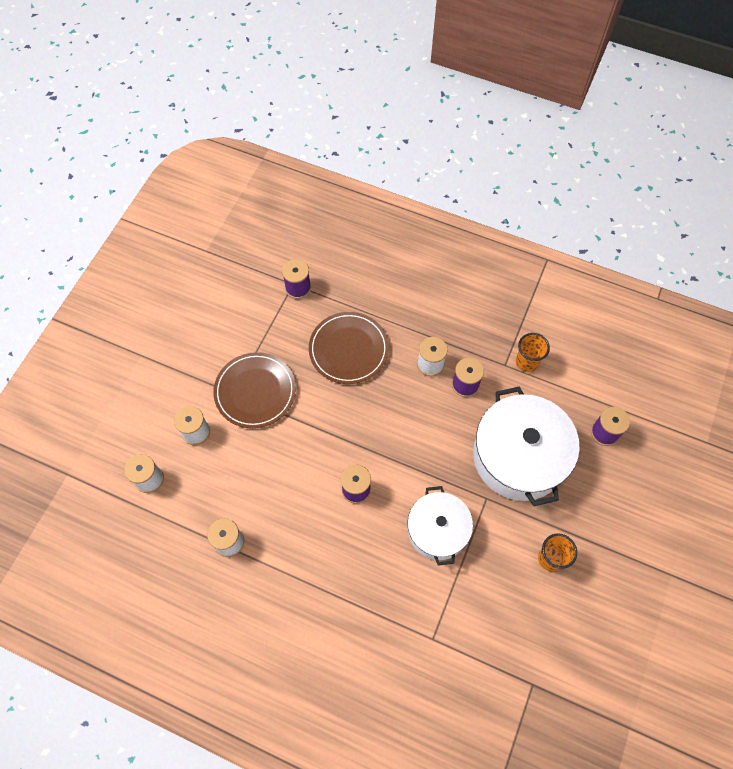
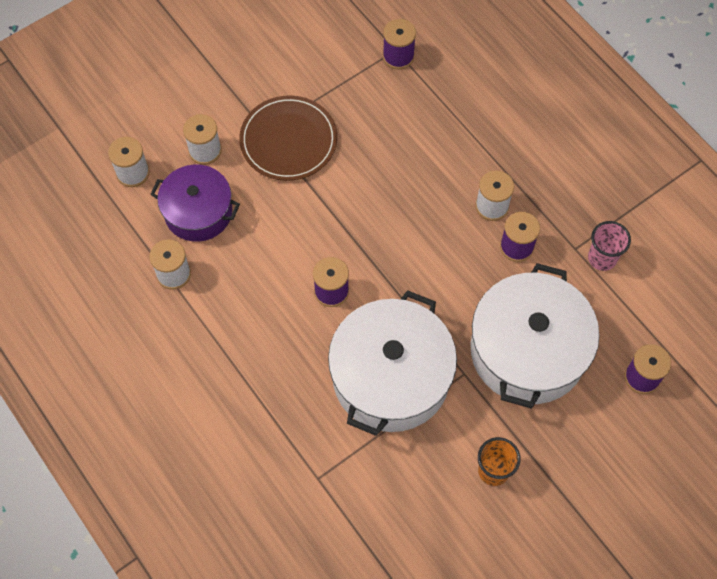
camera: 30 degrees right, 0 degrees up
(219, 482) = (198, 212): none -> purple pot
(348, 349) = (412, 146): brown plate -> none
(437, 530) = (390, 377): white pot -> white pot, size x1.61
(526, 362) = (602, 258): orange cup -> pink cup

